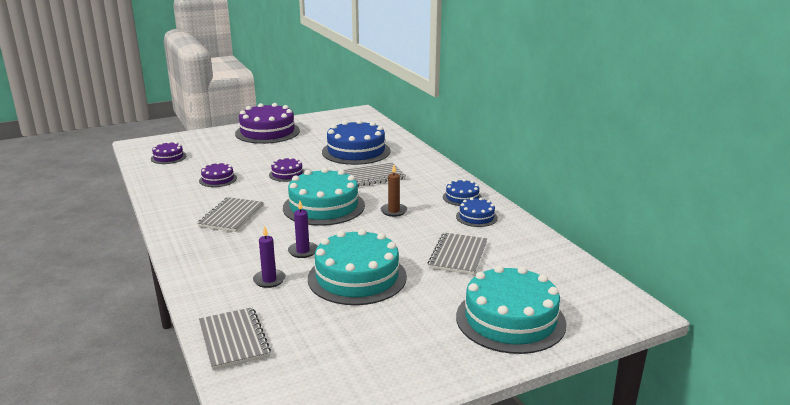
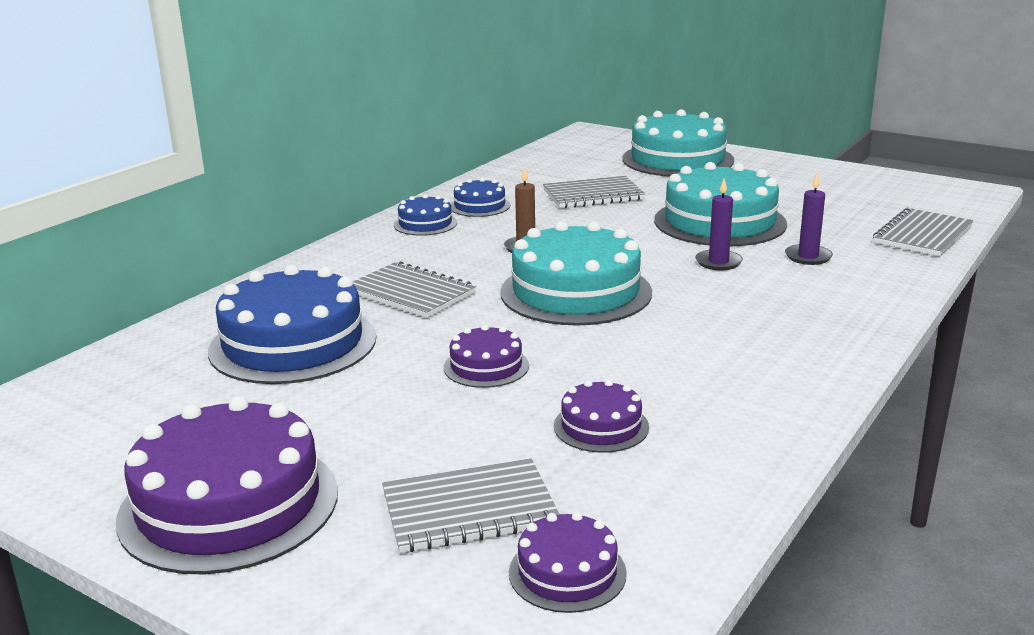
camera: 120 degrees left, 0 degrees up
(231, 216) = (713, 344): grey notebook -> grey notebook (469, 509)

